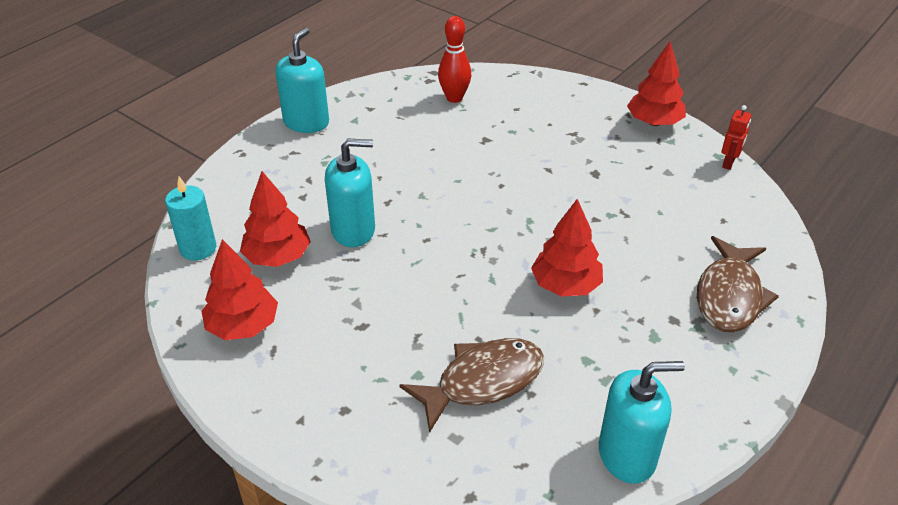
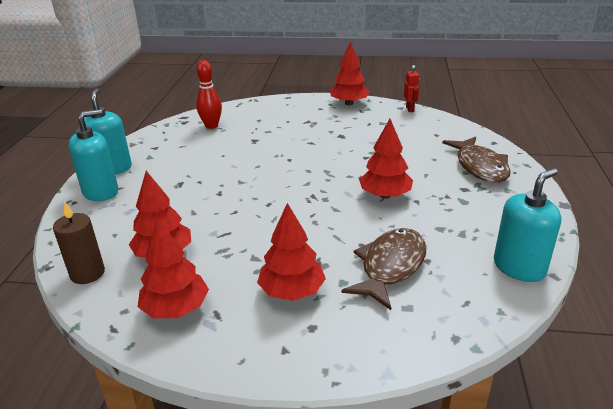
camera: 30 degrees left, 10 degrees down
(198, 248) = (87, 273): turquoise candle -> brown candle
(353, 230) = (209, 217): turquoise soap dispenser -> turquoise soap dispenser (101, 192)
(359, 360) = (292, 291): none -> red tree

